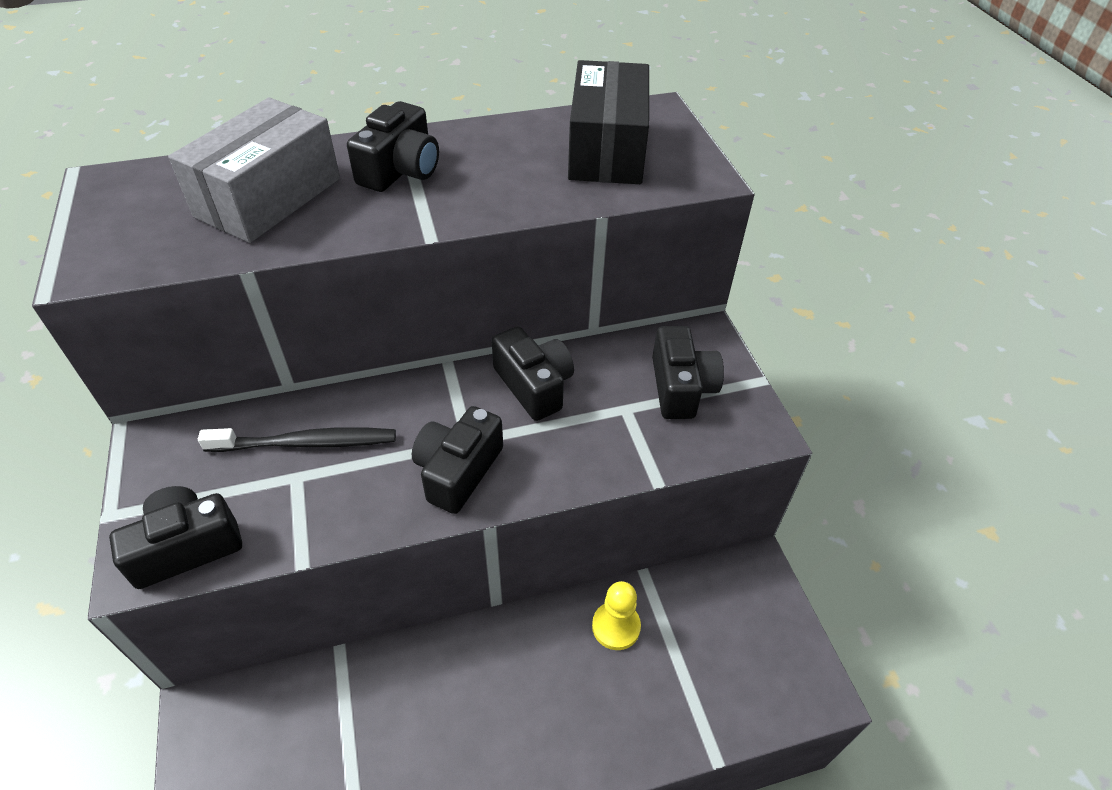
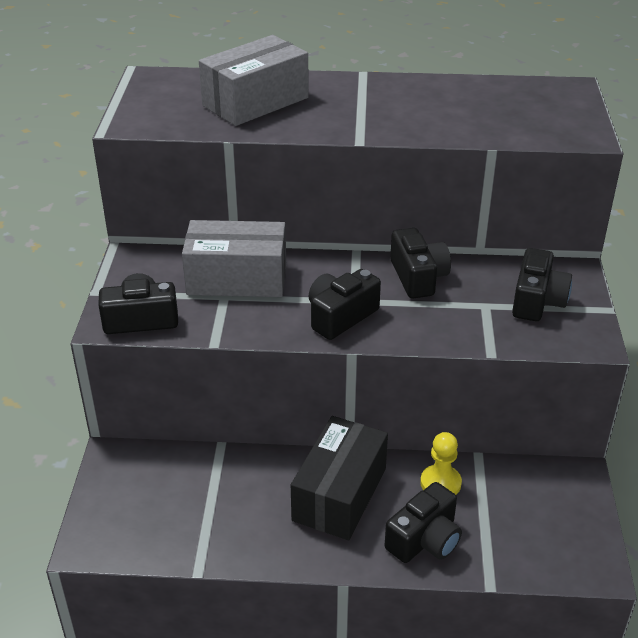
camera: 20 degrees right, 10 degrees down
(306, 443) = (237, 278): black toothbrush -> grey box
(400, 170) = (353, 98): black camera -> black camera (425, 539)
(607, 149) = (516, 108): black box -> black box (340, 494)

